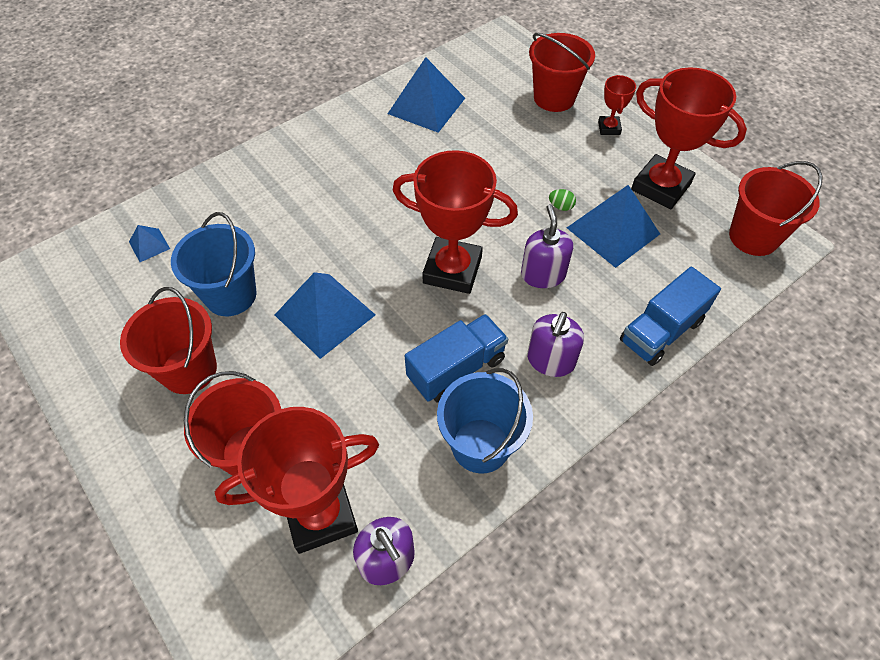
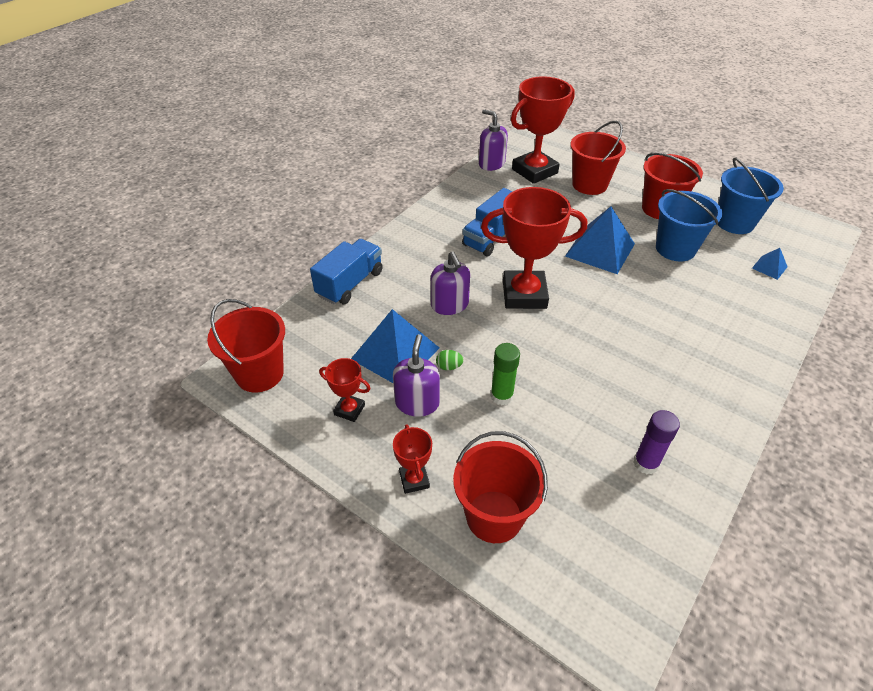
camera: 165 degrees right, 10 degrees down
(426, 106) = (646, 463): blue pyramid -> purple glue stick
(480, 445) = (461, 207): blue bucket -> blue bucket (734, 222)
(519, 172) = (501, 396): none -> green glue stick
(550, 360) = (429, 253): purple soap dispenser -> purple soap dispenser (417, 403)
(660, 187) = (349, 410): red trophy -> red trophy, size x0.48

